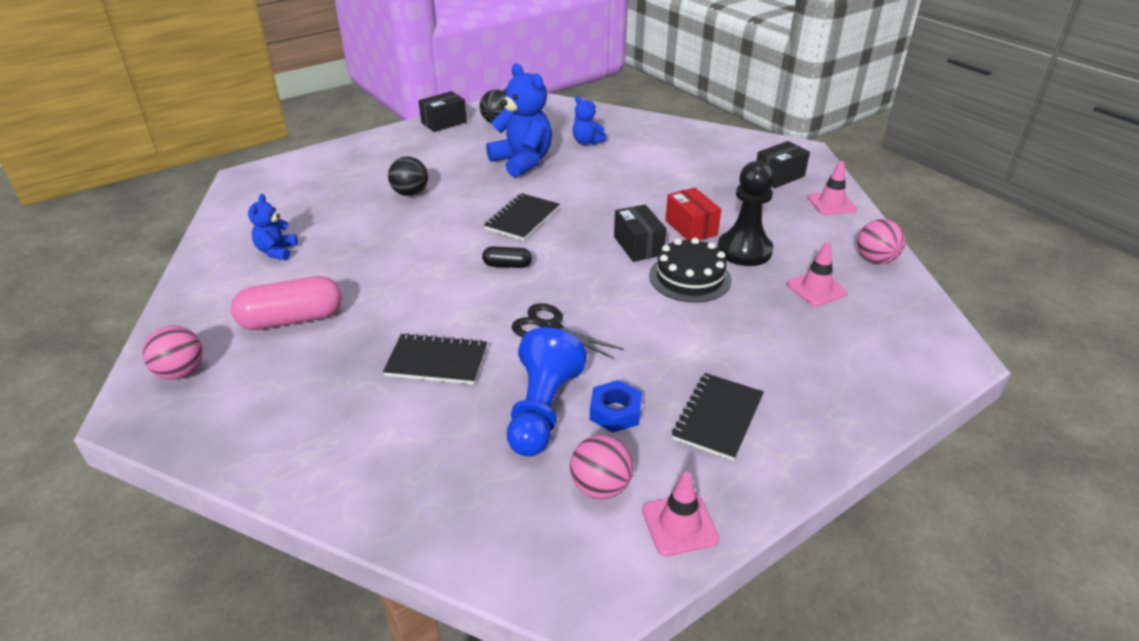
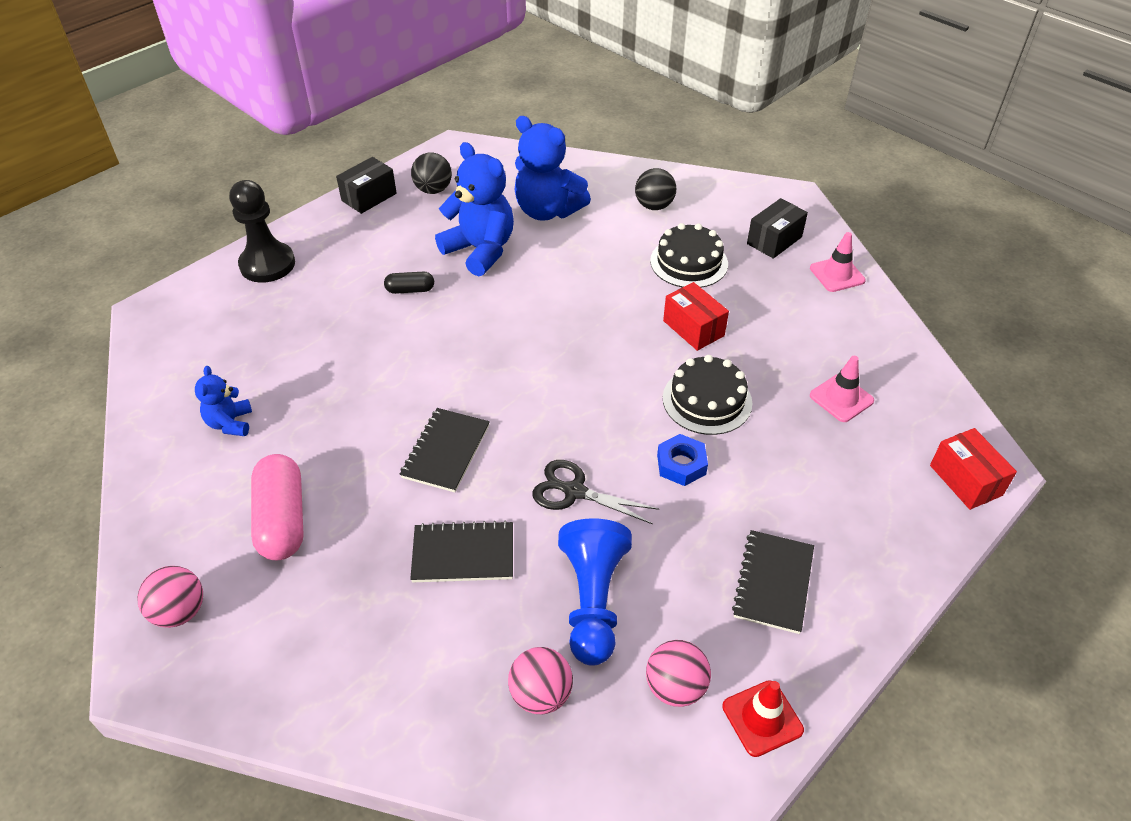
camera: 10 degrees left, 10 degrees up
(292, 319) = (282, 519): pink capsule -> pink capsule turned 75 degrees counterclockwise
(410, 193) = (361, 315): black ball -> black ball (654, 206)
(507, 265) = (504, 409): black capsule -> black capsule (410, 290)
(522, 219) = (503, 338): black notebook -> black notebook (446, 451)
(587, 142) = (547, 211): blue teddy bear -> blue teddy bear, size x1.89
(615, 412) = (668, 591): blue nut -> blue nut (681, 464)
(638, 246) = (642, 362): black box -> none
(679, 524) = (762, 718): pink traffic cone -> red traffic cone
(699, 184) = (689, 262): none -> black cake
(744, 250) = (757, 354): black pawn -> black pawn (267, 264)
(875, 259) = (895, 349): pink ball -> pink ball (541, 694)
(927, 362) = (965, 480): none -> red box

